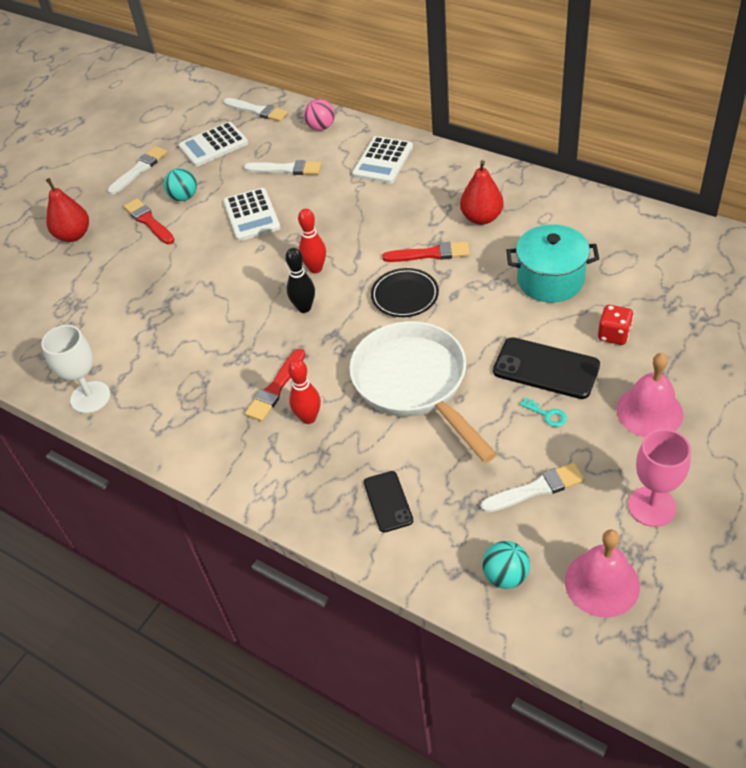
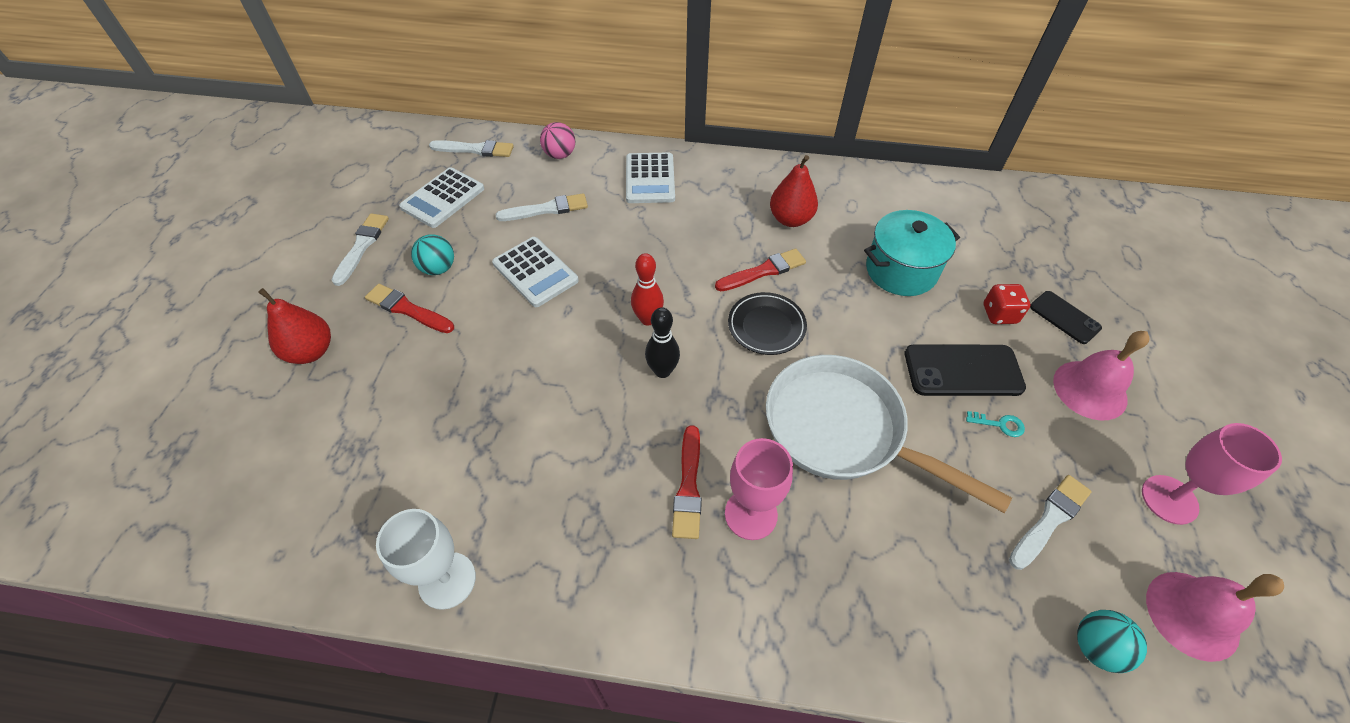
camera: 30 degrees left, 5 degrees up
(308, 418) = (751, 514): red bowling pin -> pink goblet
(388, 501) = (909, 596): black phone -> black phone (1064, 317)

